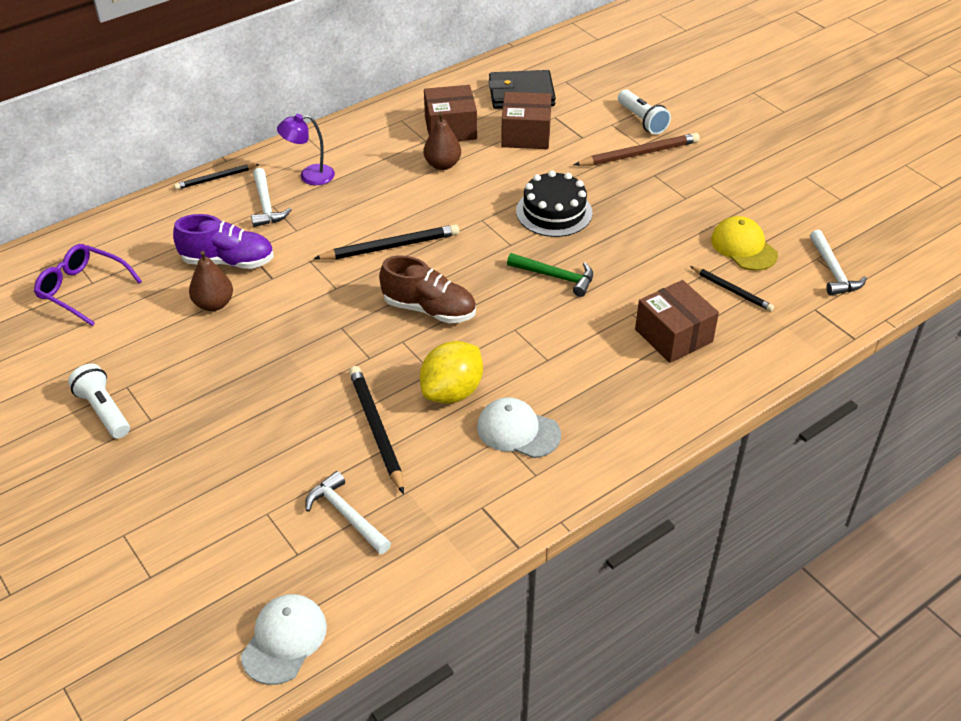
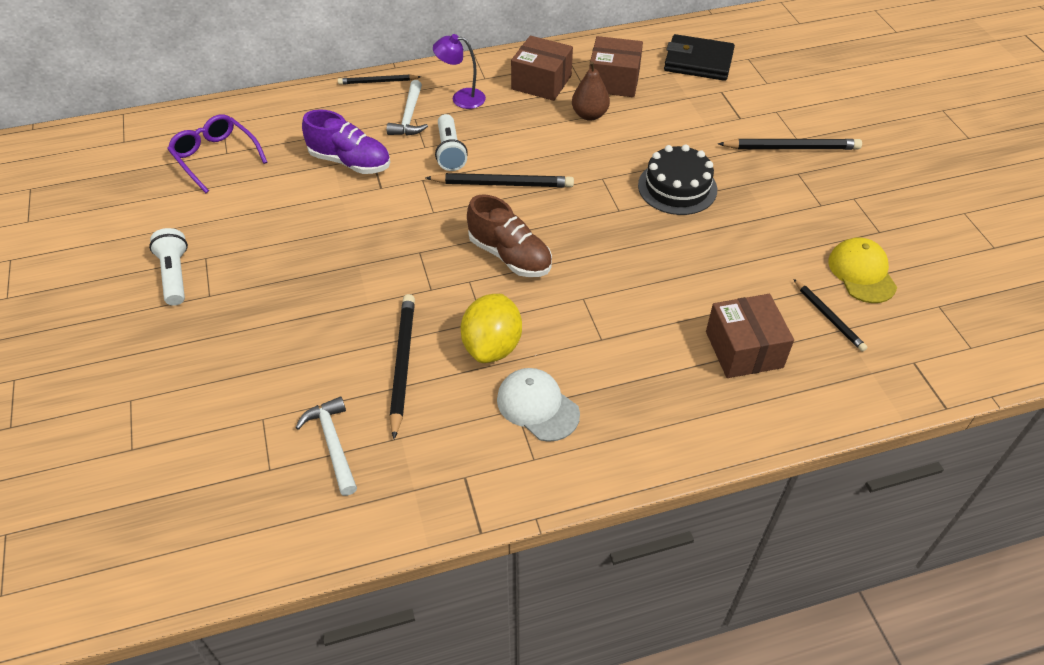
camera: 20 degrees right, 5 degrees up
(214, 304) = (318, 199): brown pear -> none
(284, 640) = (214, 555): white cap -> none
(452, 392) = (492, 346): yellow lemon -> yellow lemon turned 45 degrees counterclockwise
(525, 134) = (684, 103): brown box -> brown box (541, 82)
(555, 277) = (648, 254): green hammer -> none
(639, 154) = (791, 148): brown pencil -> black pencil
(642, 121) = (809, 114): white flashlight -> white flashlight (450, 152)
(833, 271) = (952, 324): white hammer -> none

